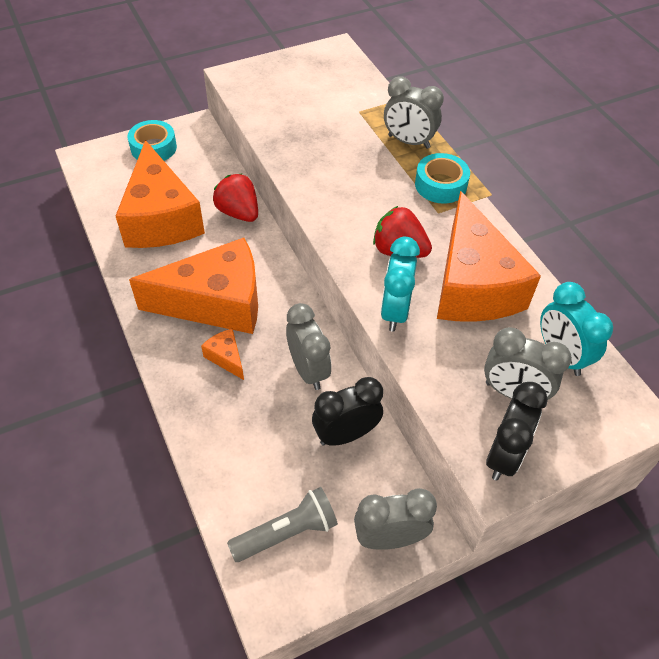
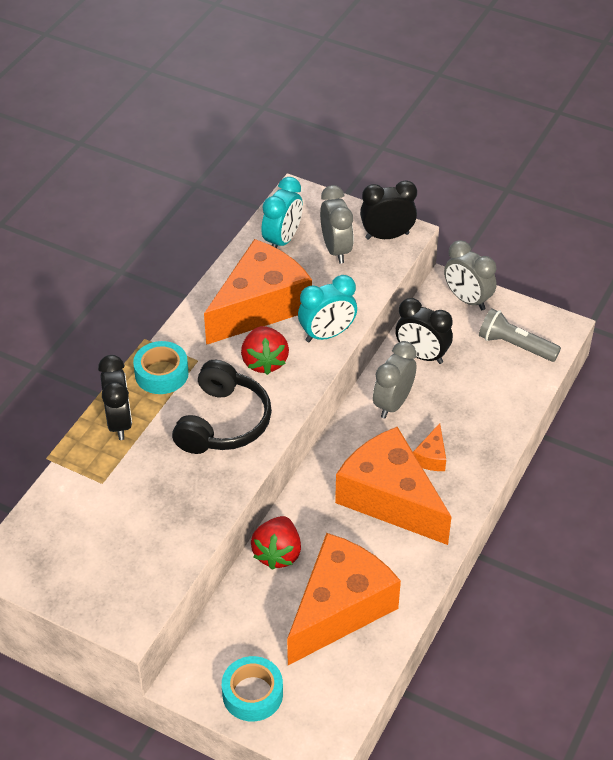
camera: 125 degrees left, 5 degrees down
(355, 193) = (223, 422): none -> black headphones
(408, 142) = (119, 422): grey clock -> black clock

